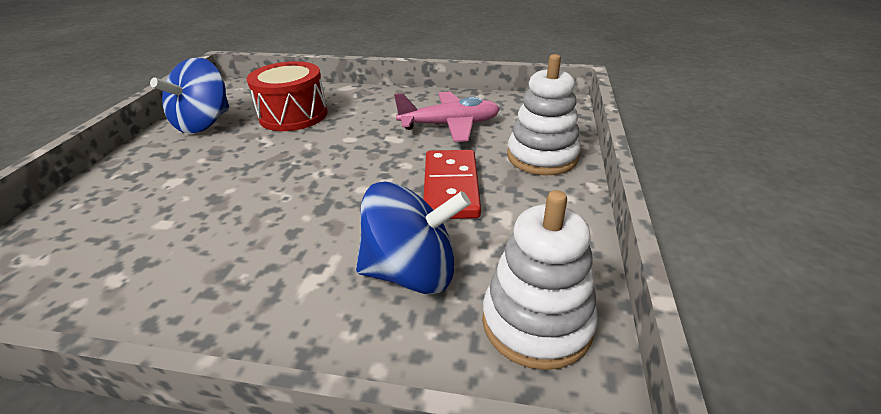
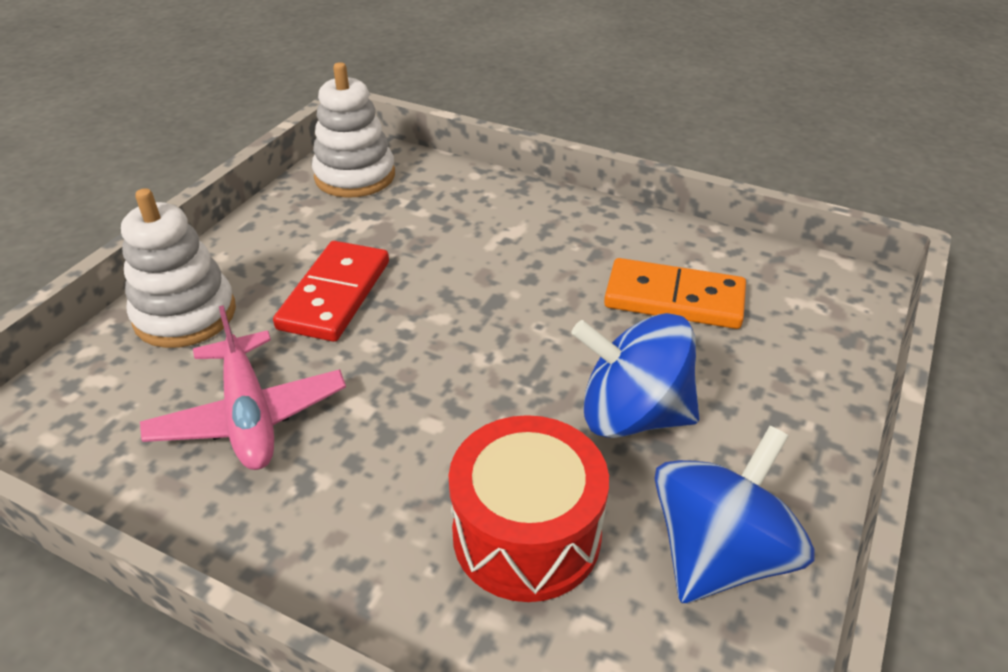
camera: 165 degrees left, 5 degrees up
(160, 239) = (674, 298): none -> orange domino
(412, 272) = (425, 220): blue spinning top -> blue spinning top (632, 415)
(450, 125) = (249, 416): pink plane -> pink plane turned 120 degrees counterclockwise

